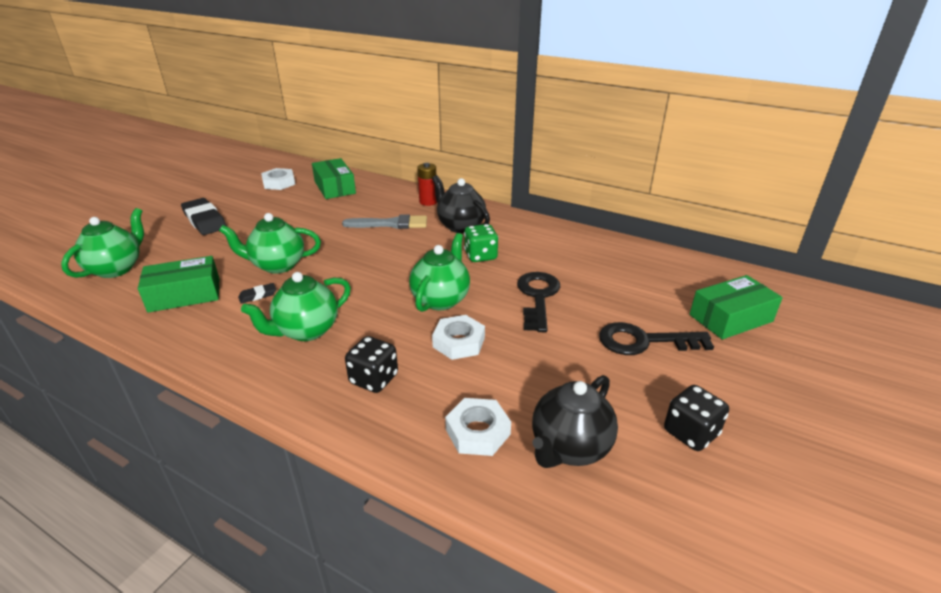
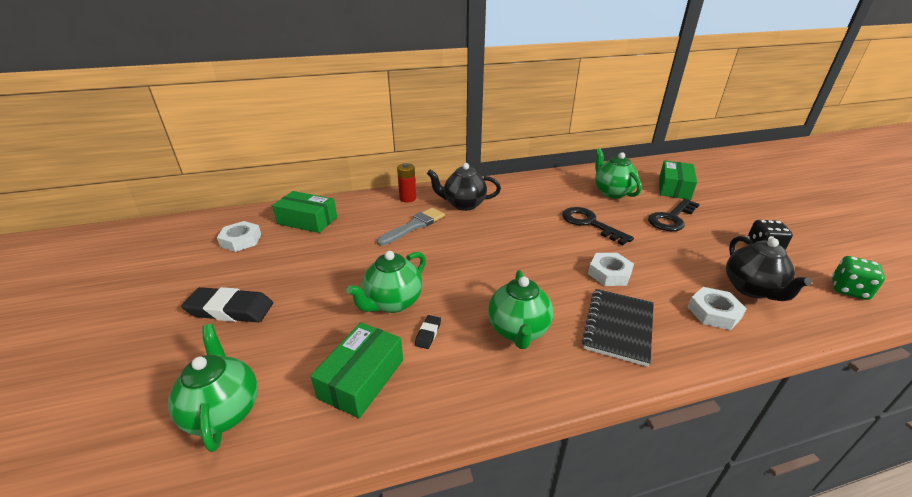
camera: 45 degrees left, 0 degrees up
(374, 379) = (618, 327): black dice -> black notebook
(441, 299) = (549, 255): green teapot -> green teapot (612, 192)
(480, 256) = (514, 217): green dice -> green dice (848, 290)

